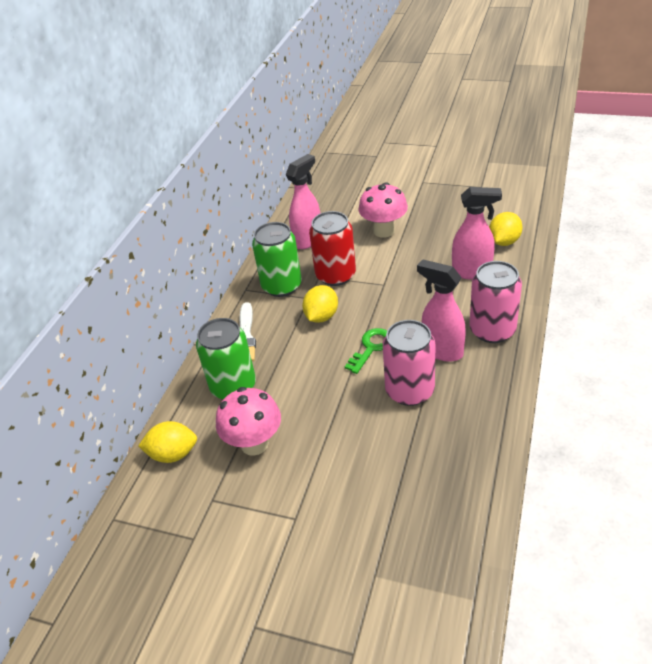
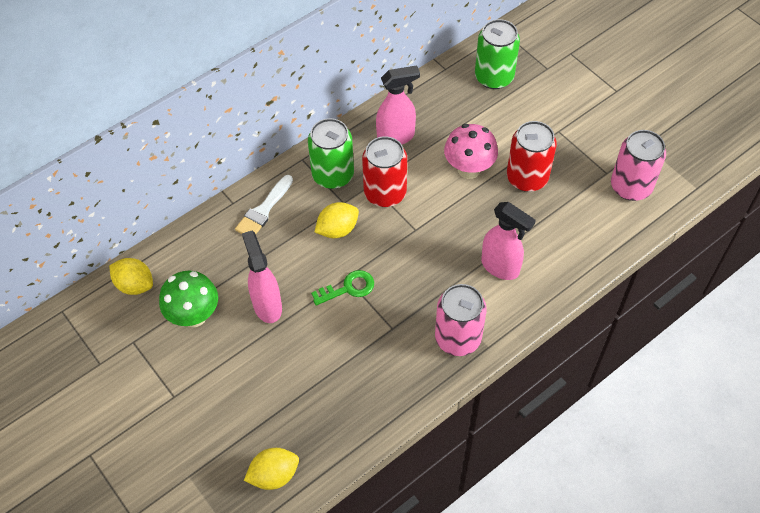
camera: 30 degrees right, 15 degrees up
(233, 386) = (219, 253): green can -> green can (494, 77)
(254, 444) = (194, 316): pink mushroom -> green mushroom
(409, 391) = (341, 349): pink can -> pink can (631, 186)
(431, 215) = (527, 178): none -> red can
(442, 351) = (399, 329): pink spray bottle -> pink spray bottle (267, 305)
(504, 242) = (561, 252): yellow lemon -> yellow lemon (274, 475)

